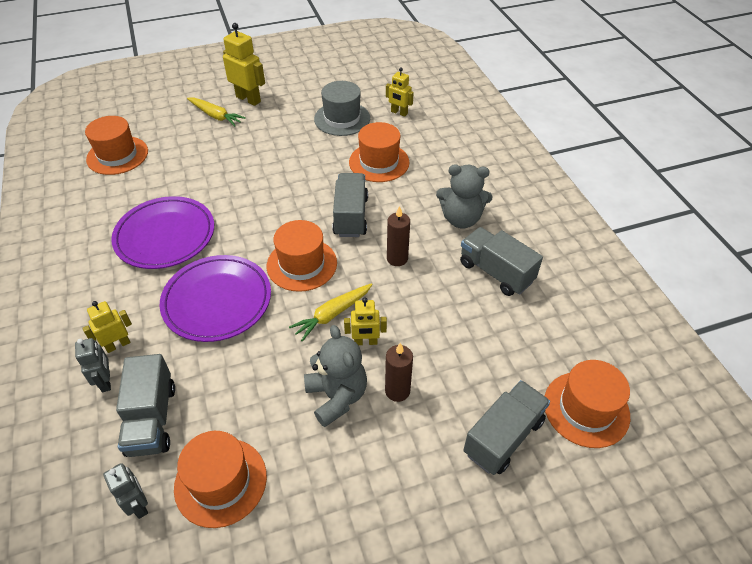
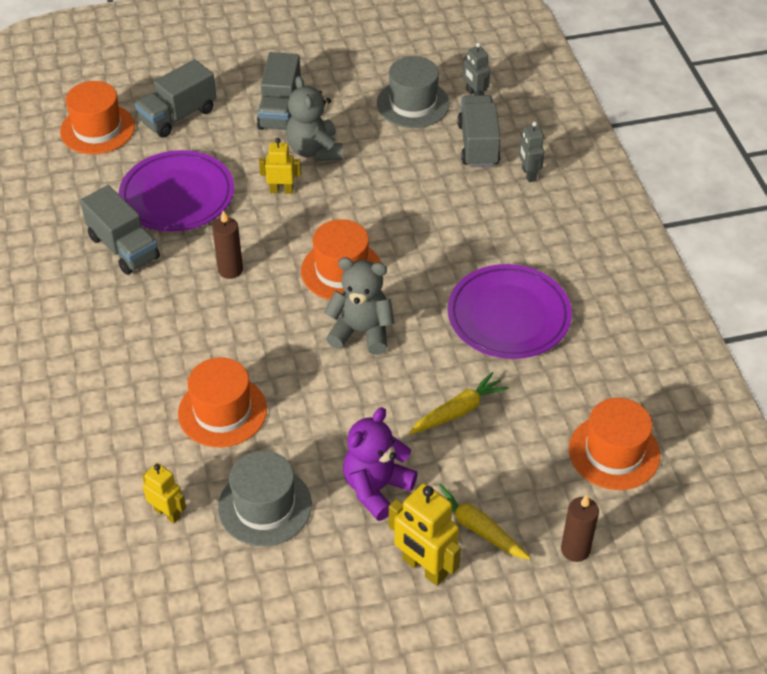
camera: 175 degrees left, 0 degrees up
(118, 345) = (527, 203): yellow robot -> none
(217, 301) = (434, 237): purple plate -> purple plate (177, 196)
(220, 481) = (413, 104): orange hat -> grey hat
(274, 130) = (376, 488): none -> purple teddy bear
(332, 314) = (312, 216): yellow carrot -> yellow carrot (458, 411)
(351, 216) = (276, 327): grey truck -> grey truck (280, 110)
(397, 391) = (259, 151): brown candle -> brown candle (575, 549)
(461, 219) = (137, 314): grey teddy bear -> grey teddy bear (361, 332)

